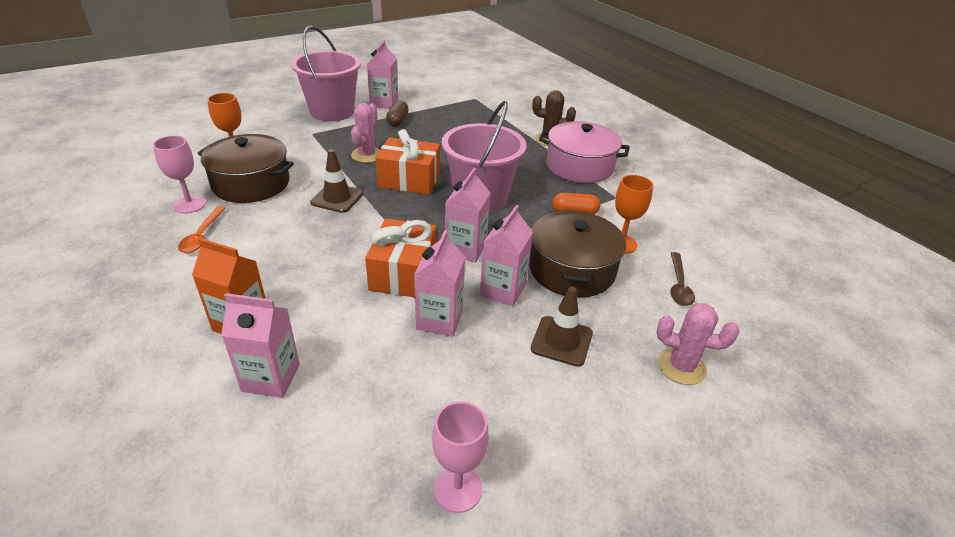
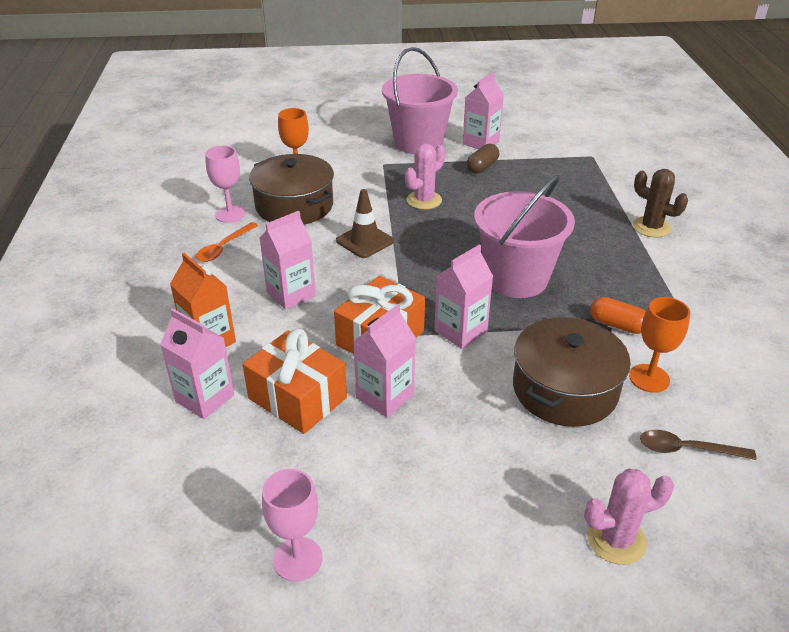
camera: 30 degrees right, 0 degrees up
(409, 180) = (451, 239): orange gift -> orange gift (297, 398)
(502, 290) = (470, 387): pink carton -> pink carton (291, 294)
(561, 341) = (496, 462): brown traffic cone -> none
(579, 166) = (666, 270): pink pot -> none
(678, 285) = (687, 449): brown spoon -> brown spoon turned 60 degrees clockwise
(681, 366) = (616, 539): pink cactus -> pink cactus turned 60 degrees counterclockwise

